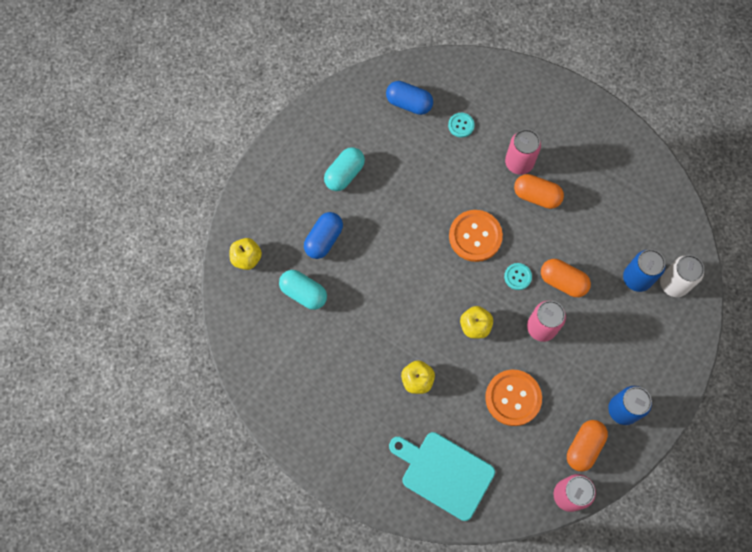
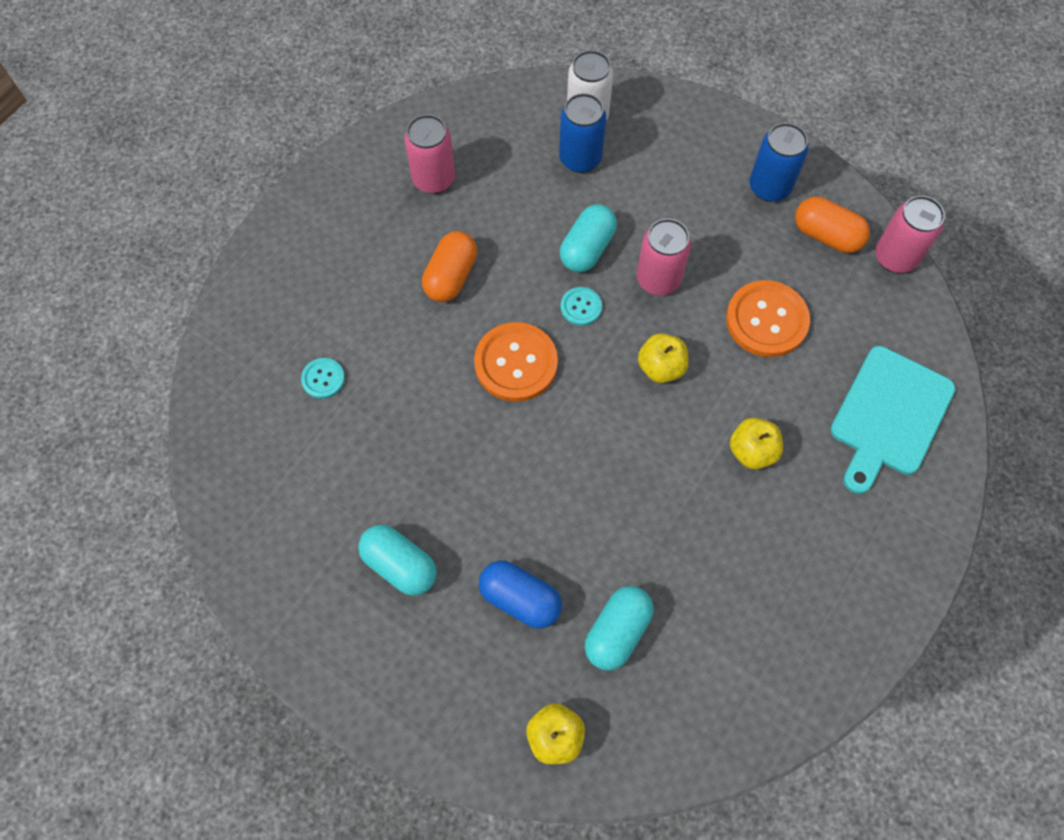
camera: 90 degrees left, 5 degrees down
(409, 103) = (275, 458): blue capsule -> none
(519, 163) = (394, 298): pink can -> pink can (433, 179)
(563, 281) = (587, 248): orange capsule -> turquoise capsule

